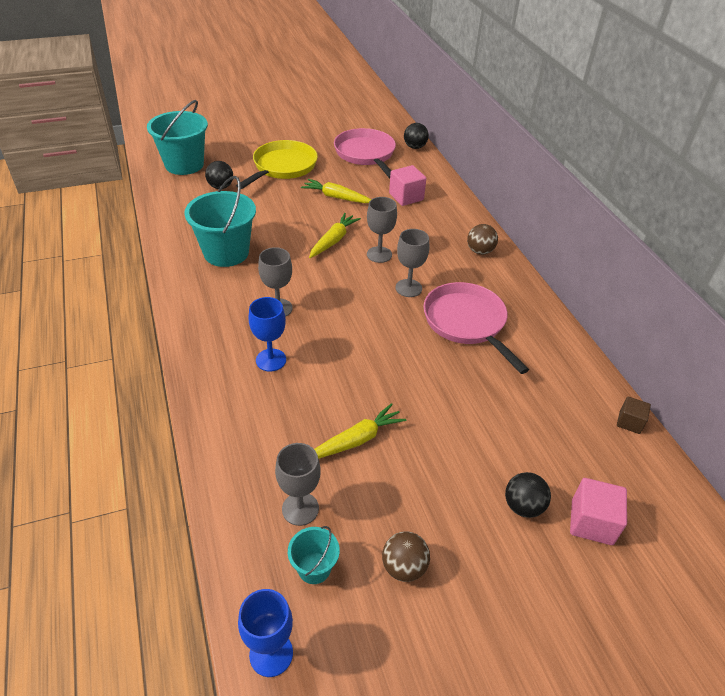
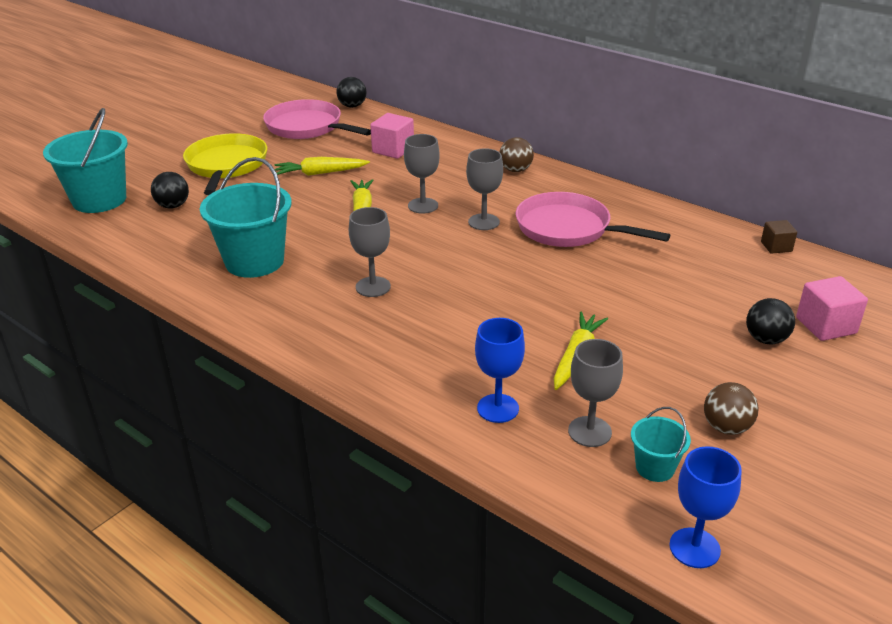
camera: 30 degrees left, 10 degrees down
(271, 360) = (418, 331): blue goblet -> blue goblet (498, 408)

